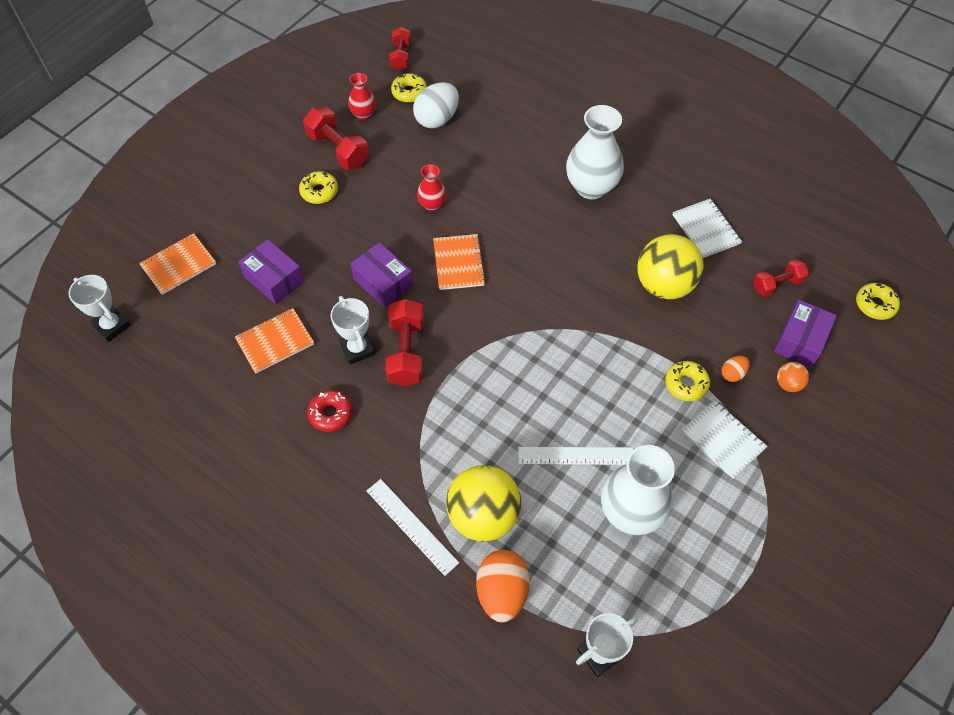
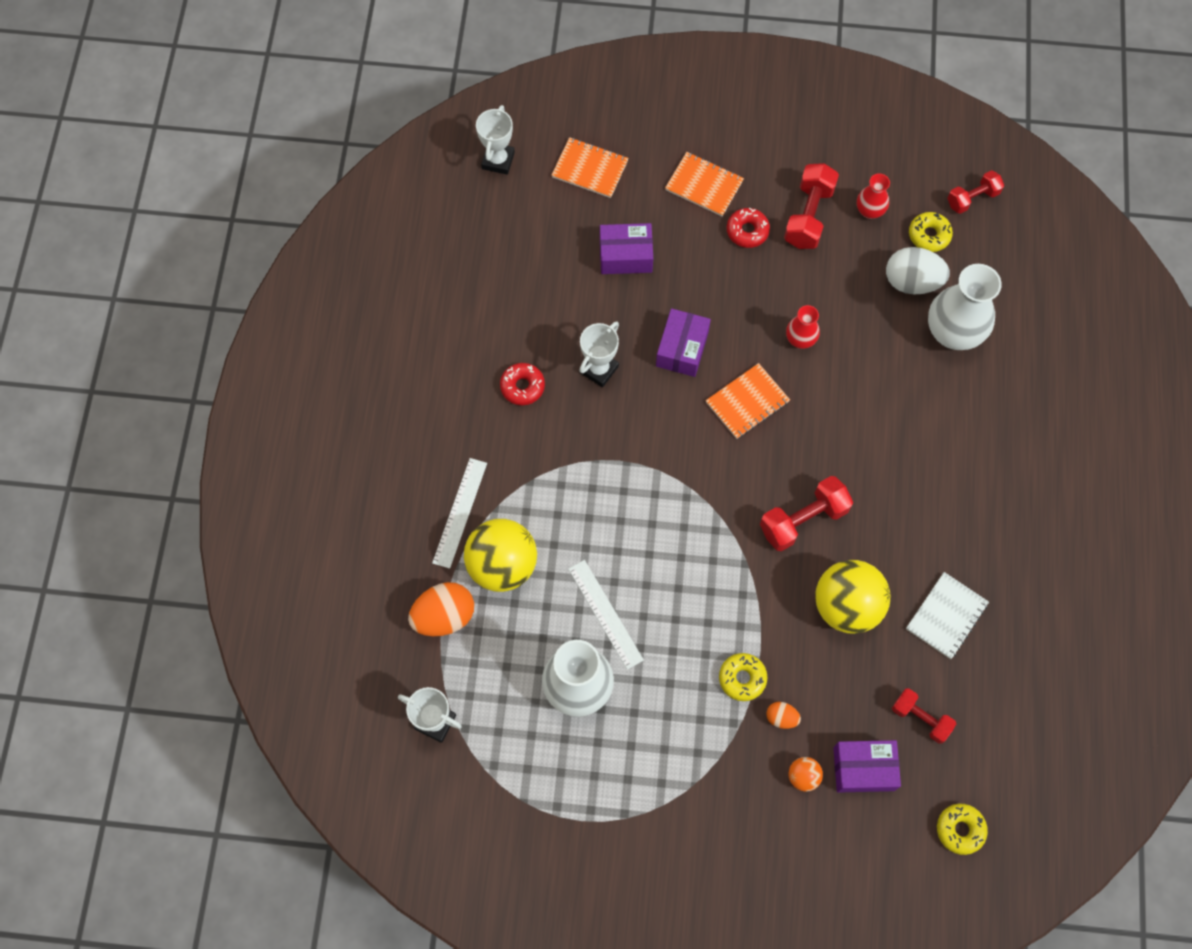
camera: 60 degrees right, 10 degrees up
(274, 279) = (625, 255): purple box -> purple box turned 75 degrees clockwise
(275, 342) = (563, 298): orange notebook -> orange notebook (704, 185)
(319, 192) = (747, 231): yellow donut -> red donut
(406, 352) = (621, 412): red dumbbell -> red dumbbell (803, 520)
(591, 187) = (925, 476): white vase -> white vase (953, 332)
(722, 440) = (701, 739): white notebook -> none

